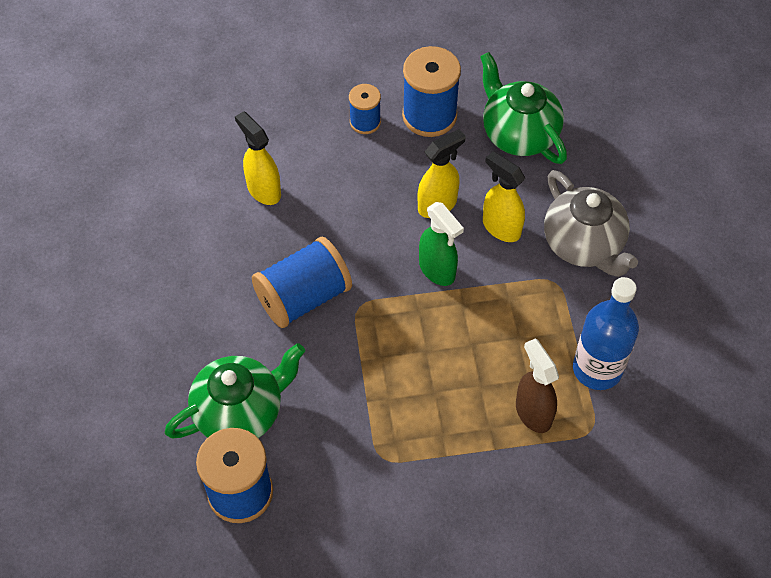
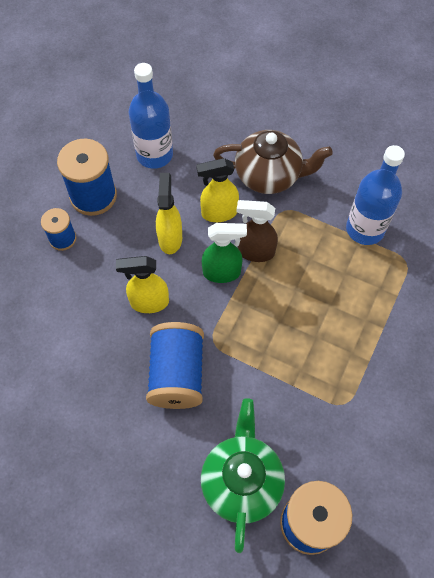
camera: 55 degrees left, 5 degrees up
(263, 190) = (62, 344): yellow spray bottle -> yellow spray bottle (149, 302)
(518, 134) = (154, 155): green teapot -> blue bottle
(533, 412) = (372, 287): brown spray bottle -> brown spray bottle (255, 252)
(584, 245) = (269, 176): grey teapot -> brown teapot

